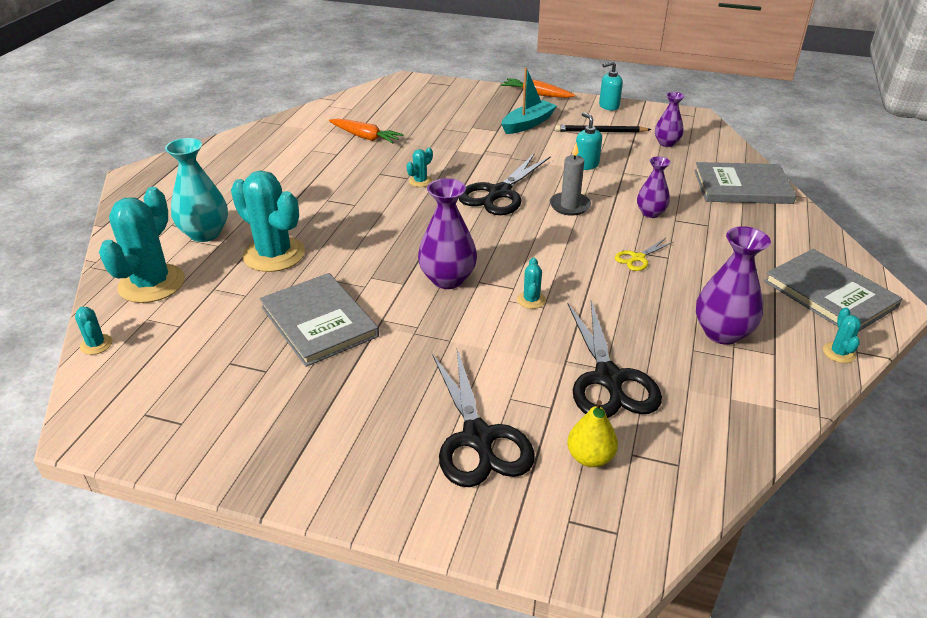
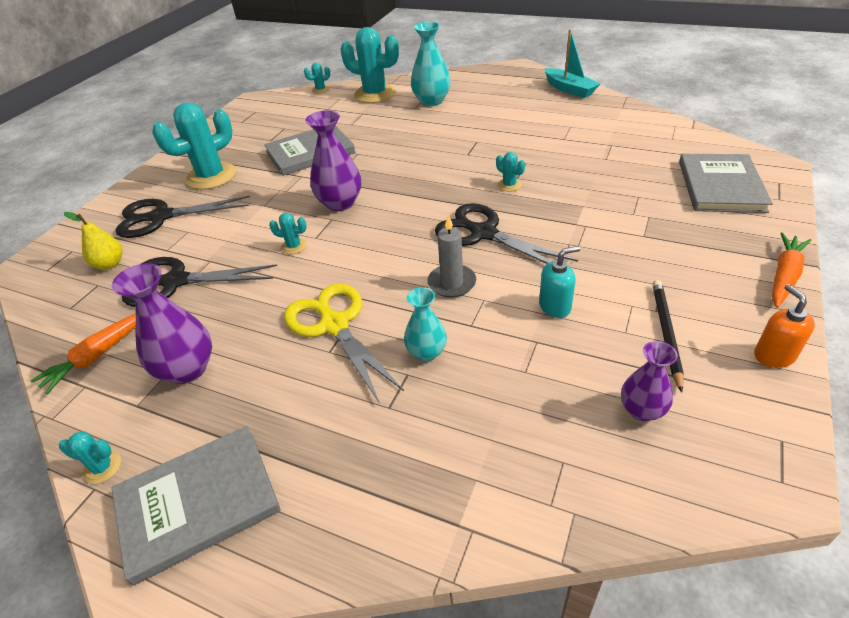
camera: 100 degrees right, 5 degrees up
(274, 254) = (397, 128): turquoise cactus -> turquoise cactus (211, 176)
(365, 137) = (603, 150): orange carrot -> orange carrot (98, 356)
(528, 124) = (672, 262): turquoise boat -> turquoise boat (569, 89)
(608, 106) = (774, 355): turquoise soap dispenser -> orange soap dispenser
(638, 258) = (335, 325): yellow scissors -> yellow scissors, size x2.08
(650, 213) = (426, 352): purple vase -> turquoise vase
(742, 187) = (492, 483): grey book -> grey book (720, 186)

